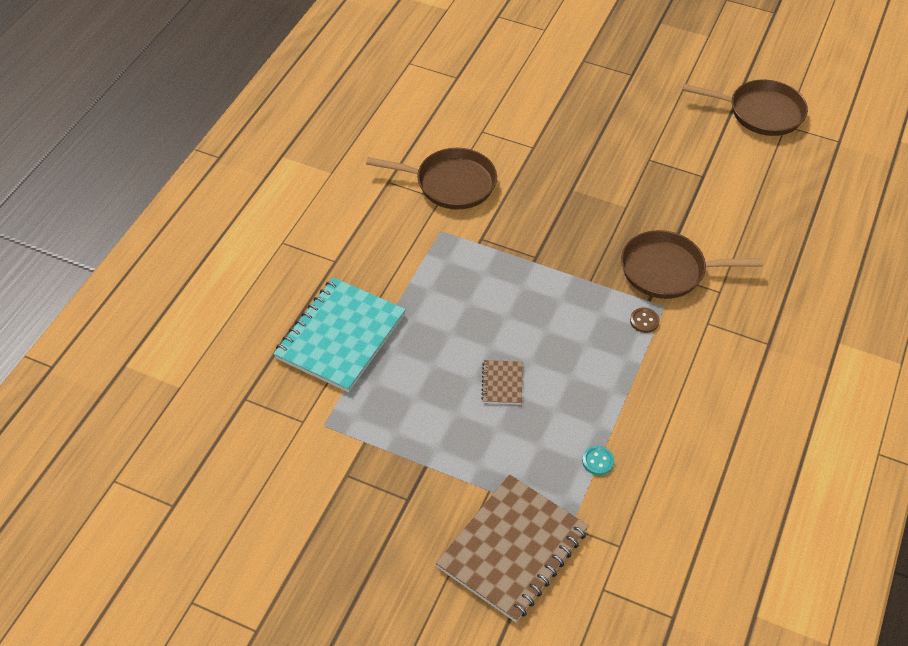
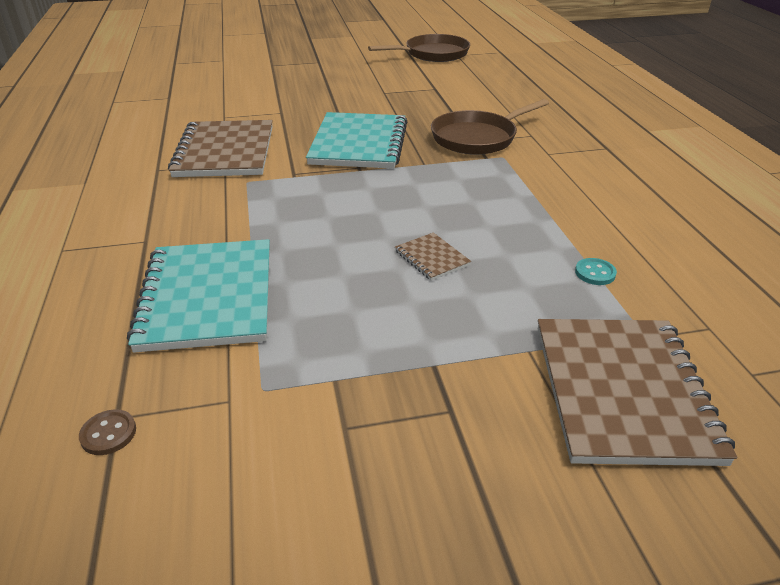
camera: 35 degrees left, 15 degrees down
(450, 183) = (225, 152): brown pan -> brown notebook
(561, 226) = (359, 143): none -> turquoise notebook
(644, 321) = (500, 170): brown button -> brown button (108, 434)

